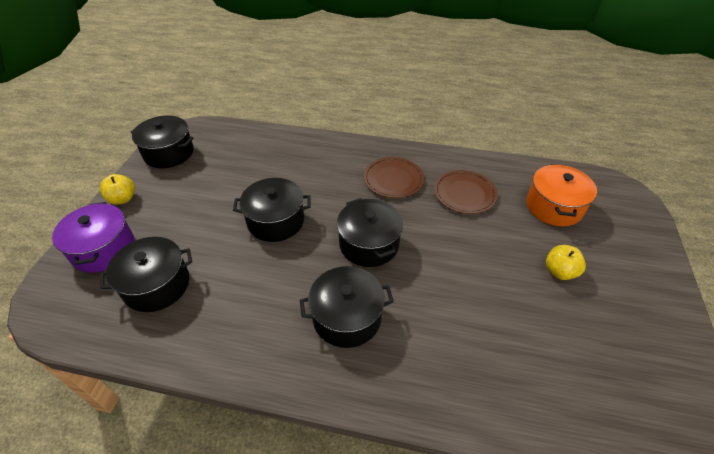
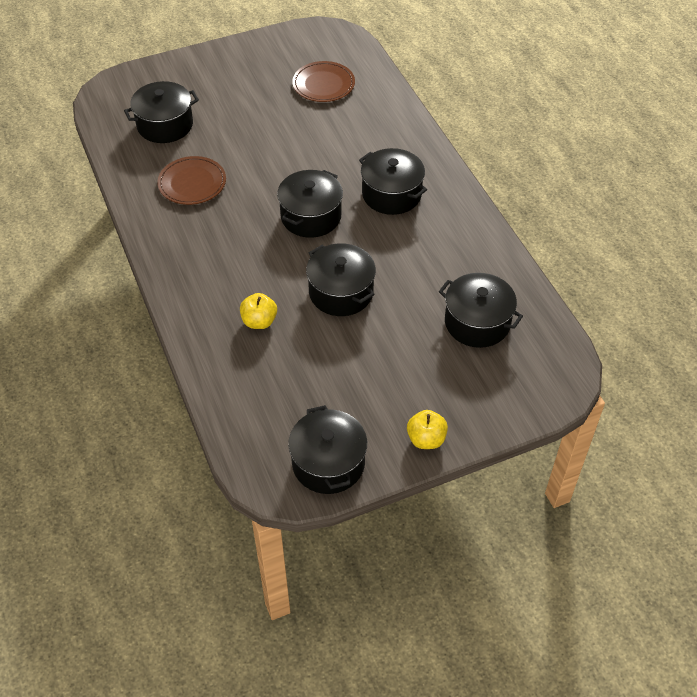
camera: 125 degrees left, 5 degrees up
(103, 249) = (487, 394): purple pot -> none
(393, 179) = (211, 239): brown plate -> brown plate (323, 84)
(554, 207) = (165, 125): orange pot -> black pot
(559, 271) = (244, 105): yellow apple -> yellow apple (259, 321)

